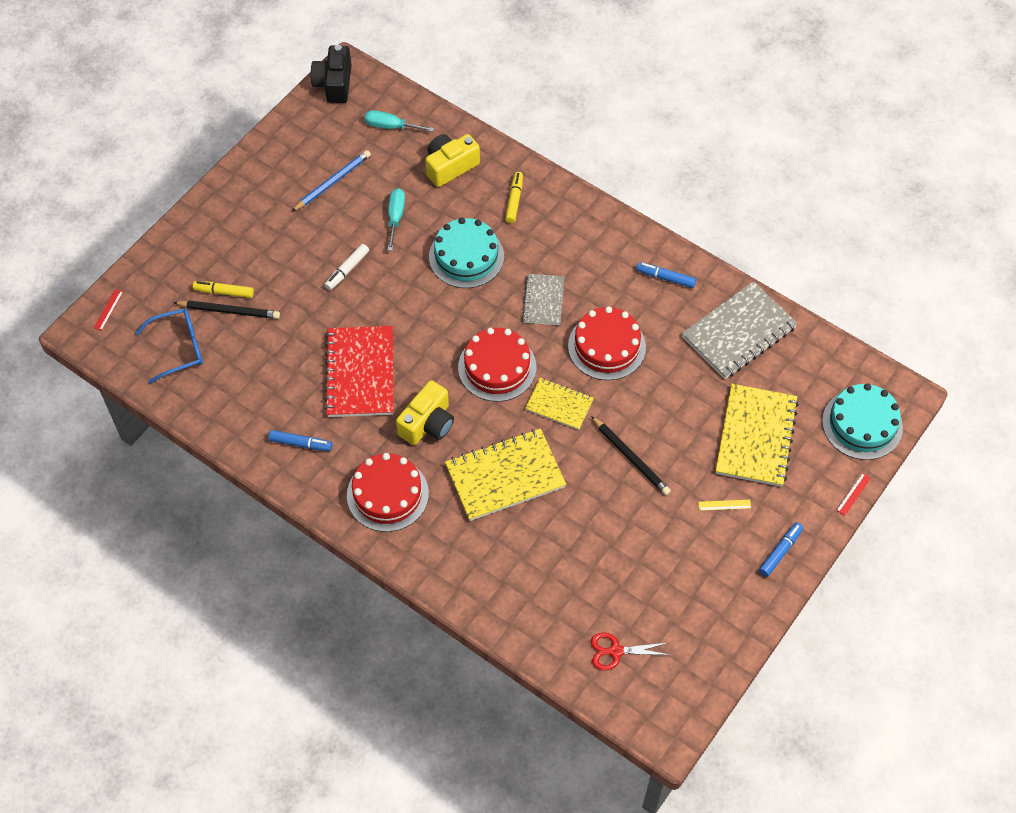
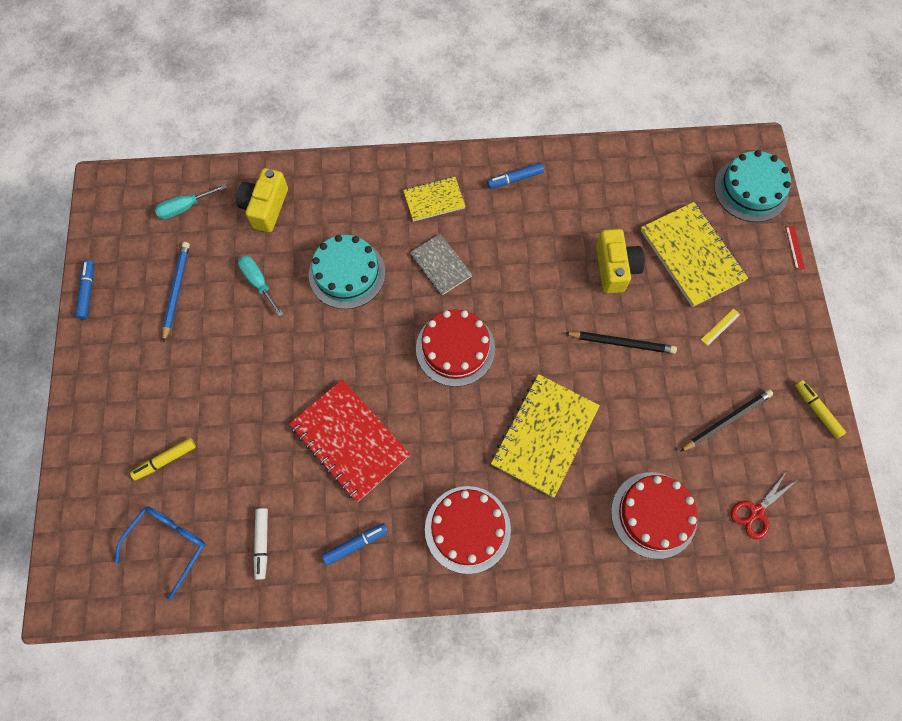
camera: 40 degrees left, 10 degrees up
(108, 309) = (69, 560): red ruler -> none
(229, 311) = (185, 474): black pencil -> black pencil (726, 421)
(334, 84) = (102, 204): black camera -> none
(347, 270) = (258, 358): white marker -> white marker (262, 543)
(428, 423) = (444, 440): yellow camera -> yellow camera (615, 268)
(514, 200) = (343, 199): yellow marker -> yellow marker (817, 410)
(559, 405) = (530, 342): yellow notebook -> yellow notebook (434, 200)
(606, 346) = (522, 266): red cake -> red cake (653, 514)
(738, 332) = (605, 183): grey notebook -> none
(780, 551) = (790, 332): blue marker -> blue marker (88, 292)

